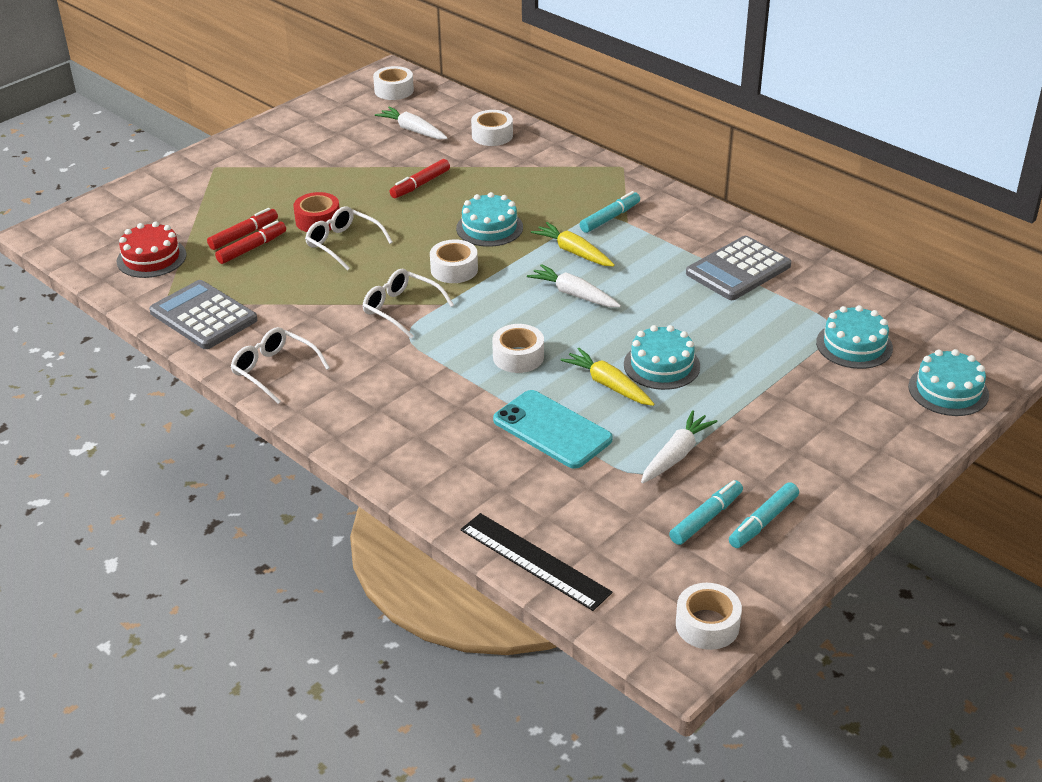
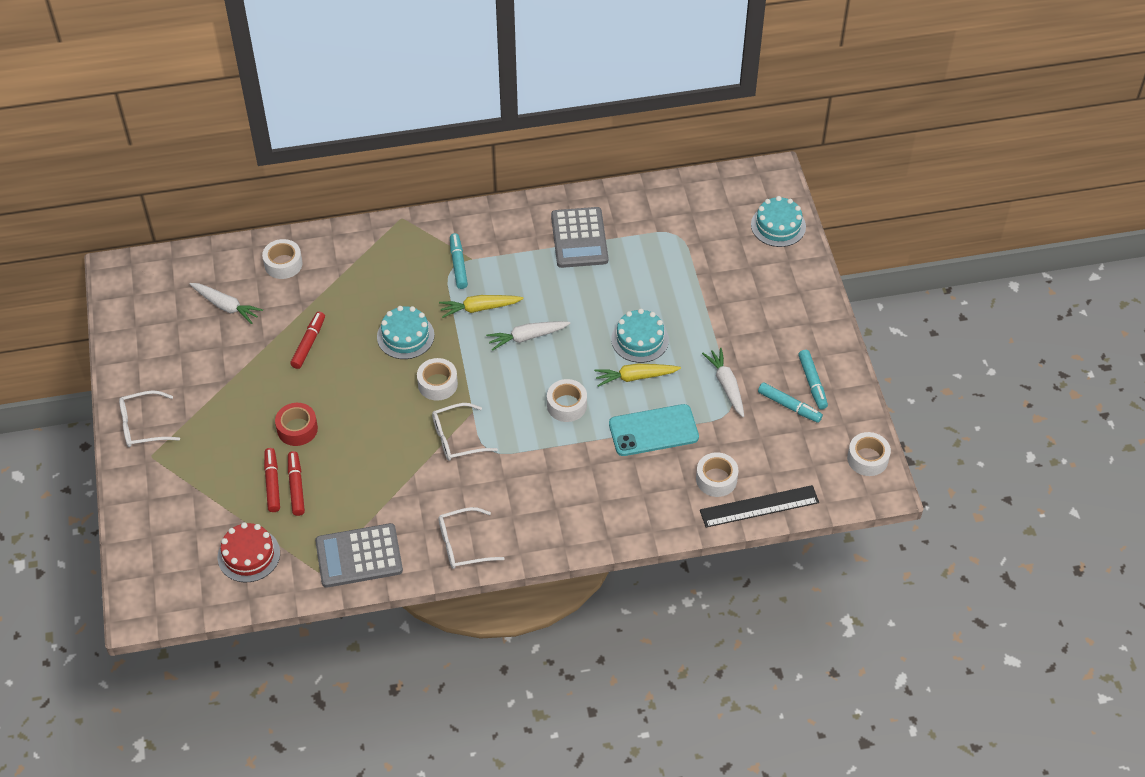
camera: 55 degrees left, 15 degrees up
(343, 244) = (344, 430): white glasses -> white glasses (143, 425)
(394, 90) = (150, 284): white tape -> white tape (716, 479)
(413, 130) = (226, 306): white carrot -> white carrot turned 135 degrees counterclockwise
(420, 184) = (309, 343): red marker -> red marker turned 150 degrees counterclockwise
(706, 518) = (789, 406): turquoise marker -> turquoise marker turned 135 degrees clockwise
(854, 345) = (702, 237): turquoise cake -> none

